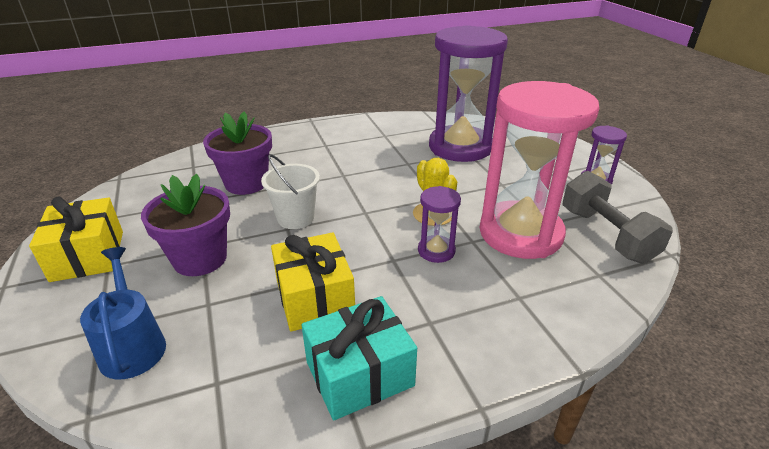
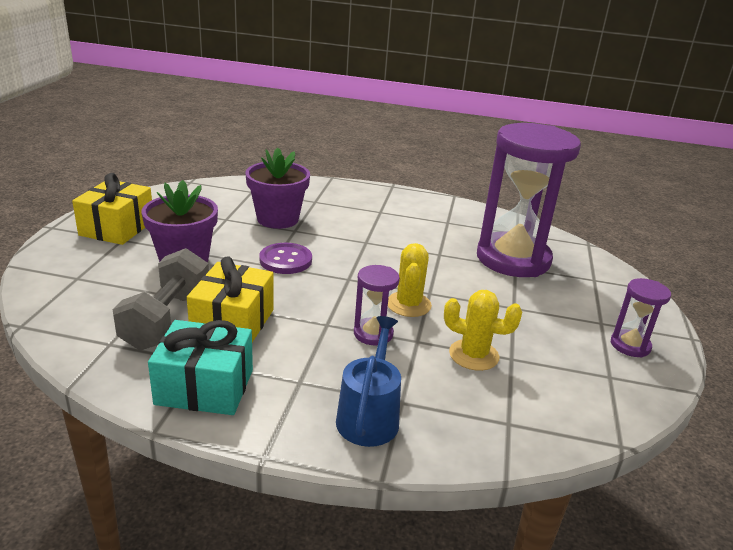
camera: 30 degrees right, 5 degrees down
(132, 345) = (85, 296): blue watering can -> blue watering can (369, 416)
(295, 218) = (285, 260): white bucket -> purple button
(520, 233) = (473, 355): pink hourglass -> yellow cactus
(606, 235) = (568, 396): grey dumbbell -> grey dumbbell (167, 319)

